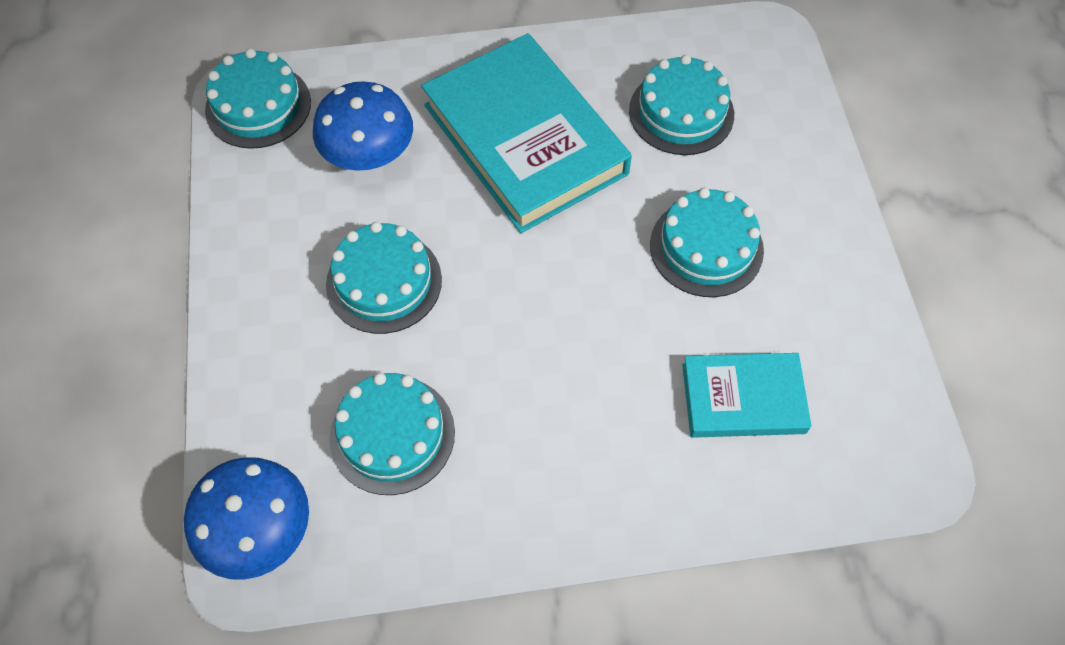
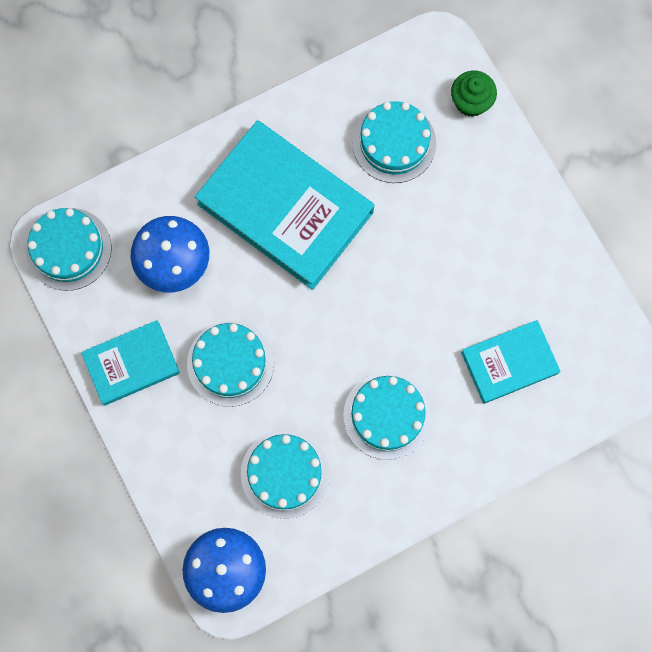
camera: 20 degrees left, 15 degrees up
(266, 244) = (132, 364): none -> turquoise book
(706, 247) = (449, 254): turquoise cake -> turquoise cake (387, 415)
(789, 98) = (471, 102): none -> green cupcake

